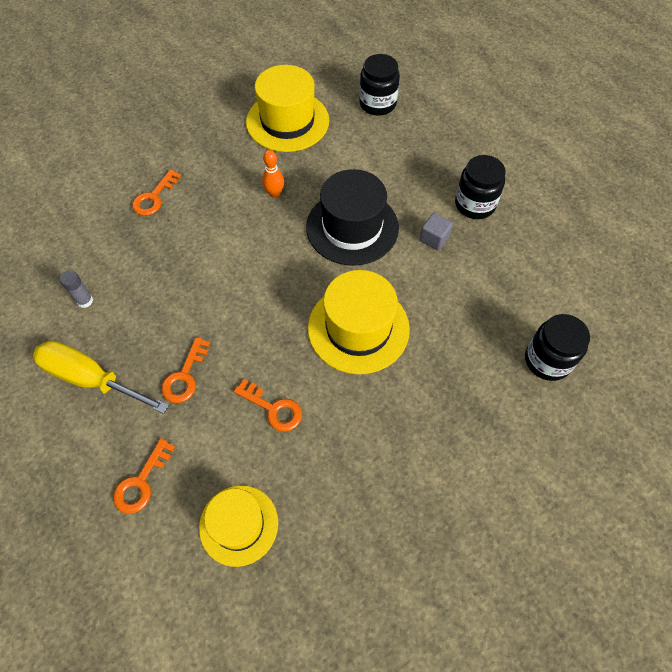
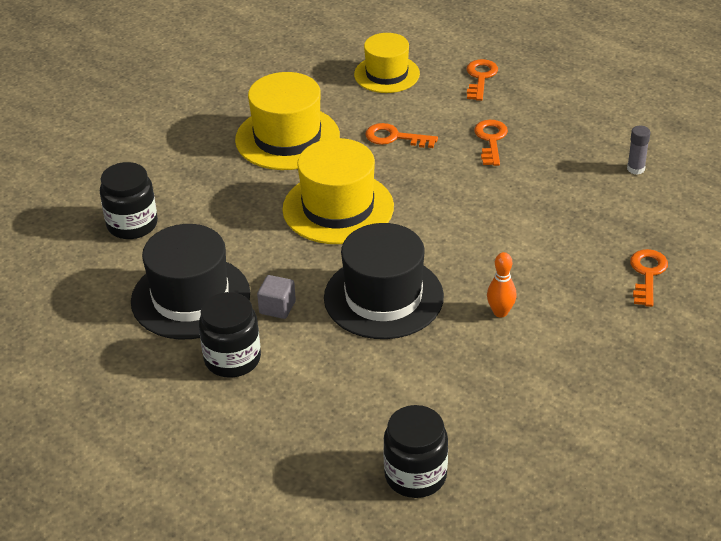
camera: 165 degrees right, 20 degrees down
(91, 378) = (576, 121): yellow screwdriver -> none
(287, 121) = (540, 412): yellow hat -> yellow hat (287, 138)
(500, 265) = (190, 297): none -> black hat

